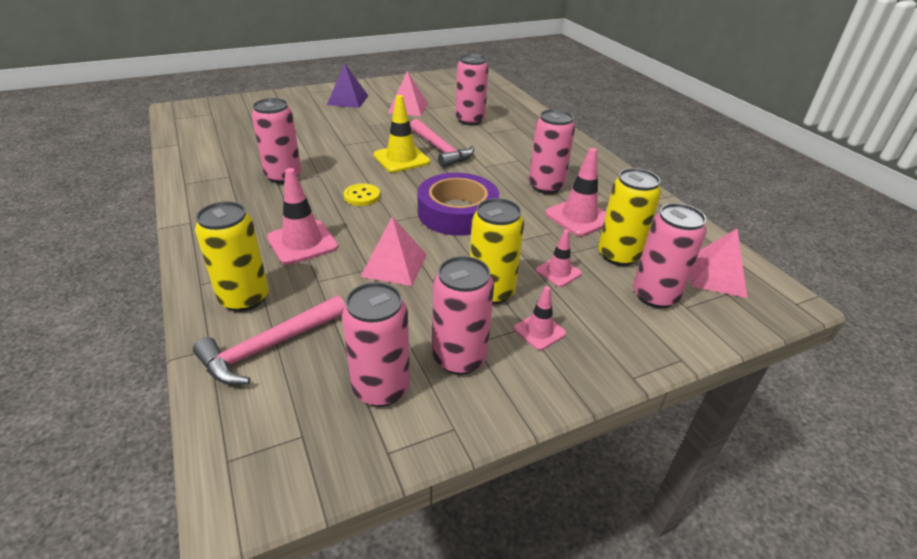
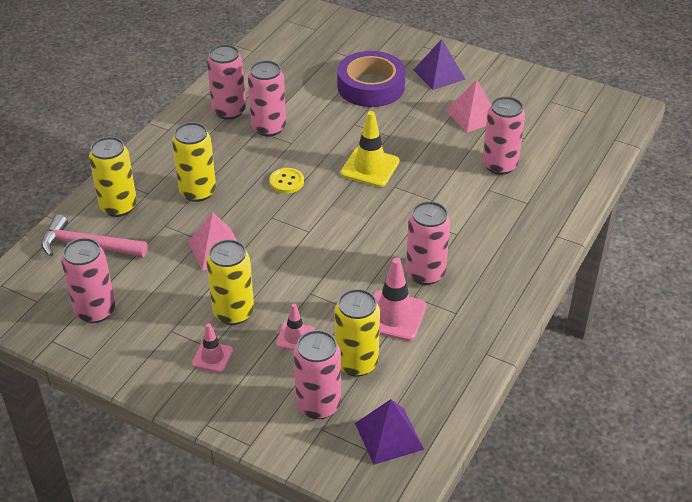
camera: 55 degrees right, 5 degrees up
(302, 242) = (198, 192): pink traffic cone -> yellow can
(440, 149) = (415, 179): pink hammer -> none
(457, 212) = (320, 243): purple tape -> purple tape (371, 86)
(459, 358) = (150, 331): pink can -> pink can (229, 111)
(717, 276) = (389, 436): pink pyramid -> purple pyramid

